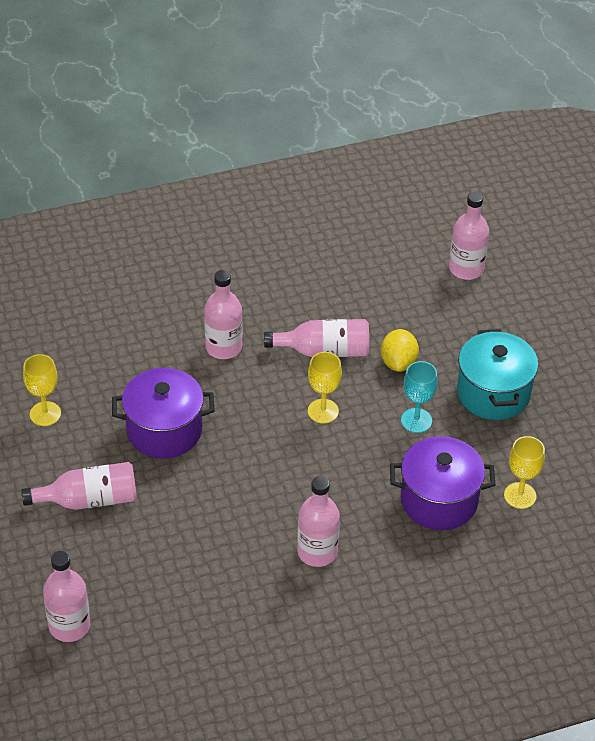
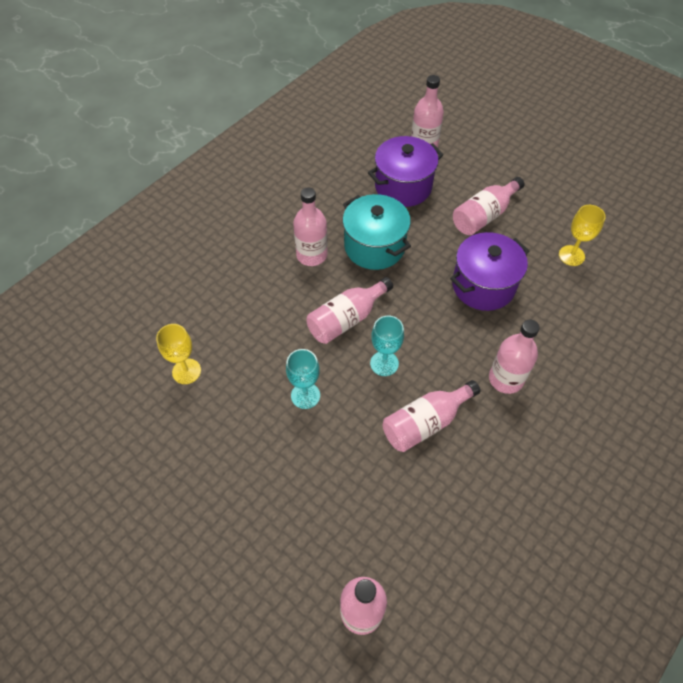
camera: 150 degrees right, 10 degrees up
(323, 411) = (384, 363): yellow goblet -> turquoise goblet
(329, 467) = (346, 319): none -> pink bottle
(398, 362) = (355, 447): yellow lemon -> none
(439, 500) = (248, 335): purple pot -> purple pot (403, 187)
(493, 393) = (254, 461): turquoise pot -> turquoise pot (374, 246)

